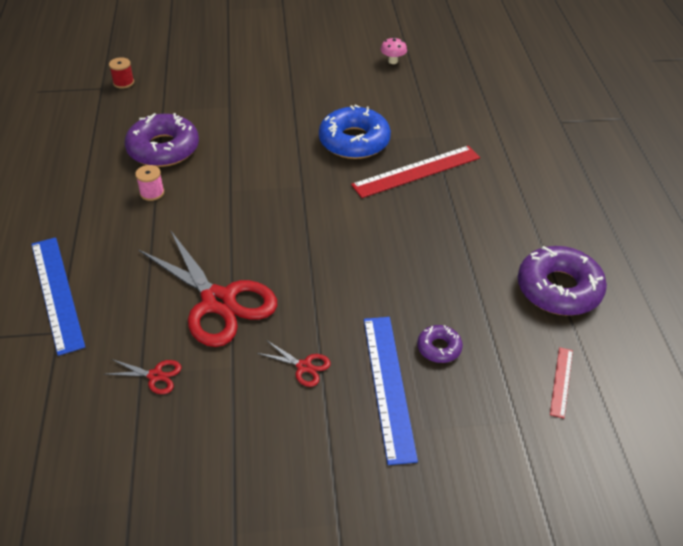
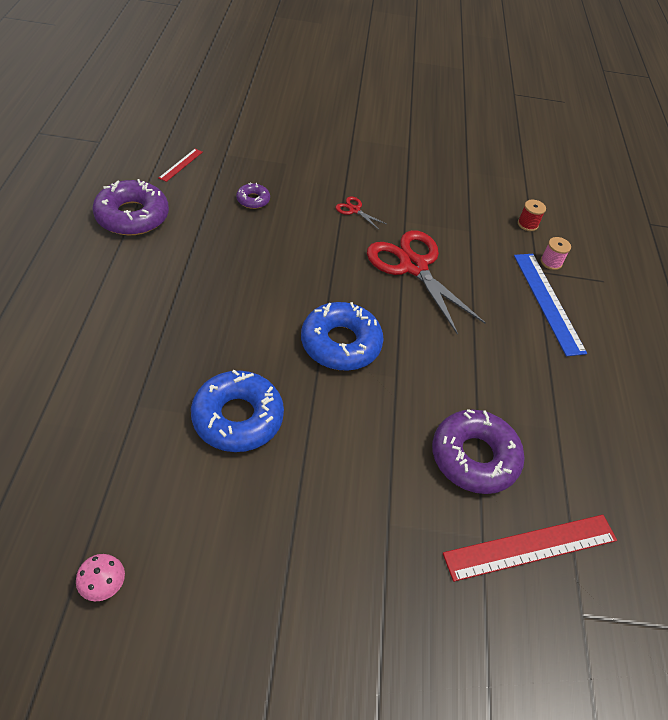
camera: 175 degrees left, 5 degrees up
(123, 82) = (550, 623): red spool -> red spool (527, 224)
(152, 193) = (480, 391): pink spool -> pink spool (551, 262)
(155, 376) = (459, 227): red scissors -> none
(286, 206) = (340, 343): none -> blue donut
(389, 386) = (299, 187): blue ruler -> none
(417, 171) = (185, 356): red ruler -> red ruler (531, 546)

